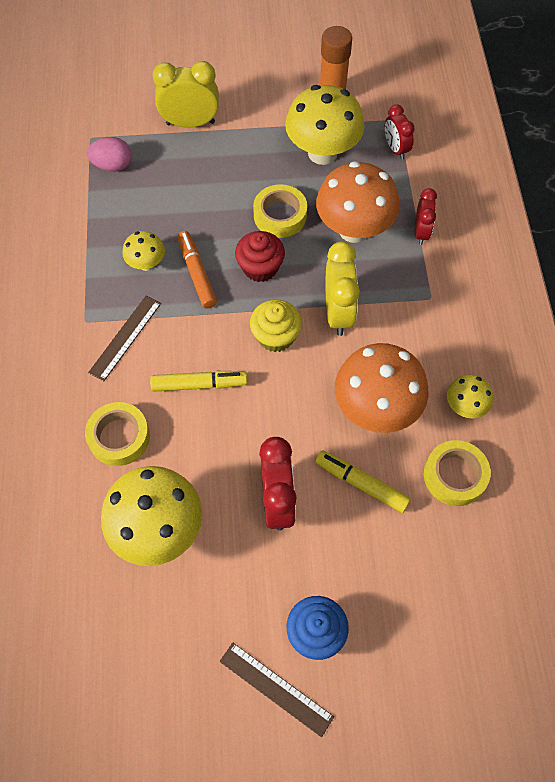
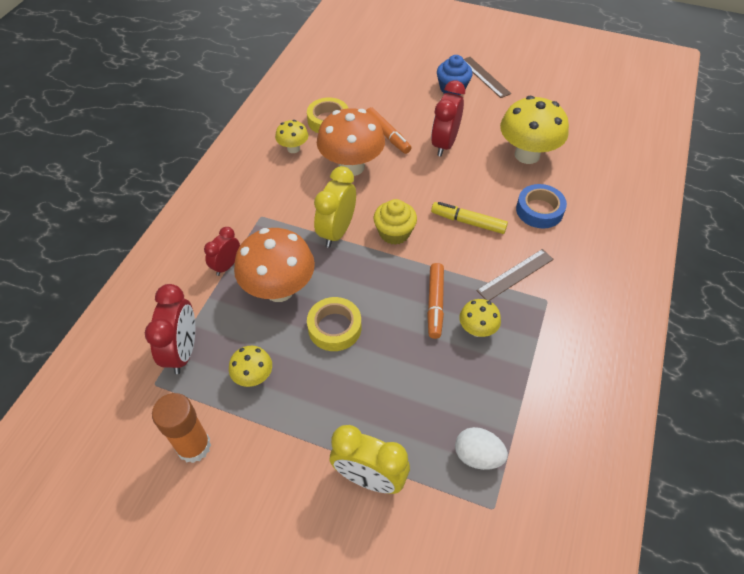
camera: 155 degrees left, 10 degrees down
(113, 165) = (477, 456): pink egg -> white egg
(119, 437) = (539, 210): yellow tape -> blue tape
(260, 267) = (378, 288): red cupcake -> none
(322, 153) = (254, 377): yellow mushroom -> yellow mushroom, size x0.51
(361, 483) = (387, 135): yellow marker -> orange marker
(395, 149) = (183, 351): red clock -> red clock, size x1.61

